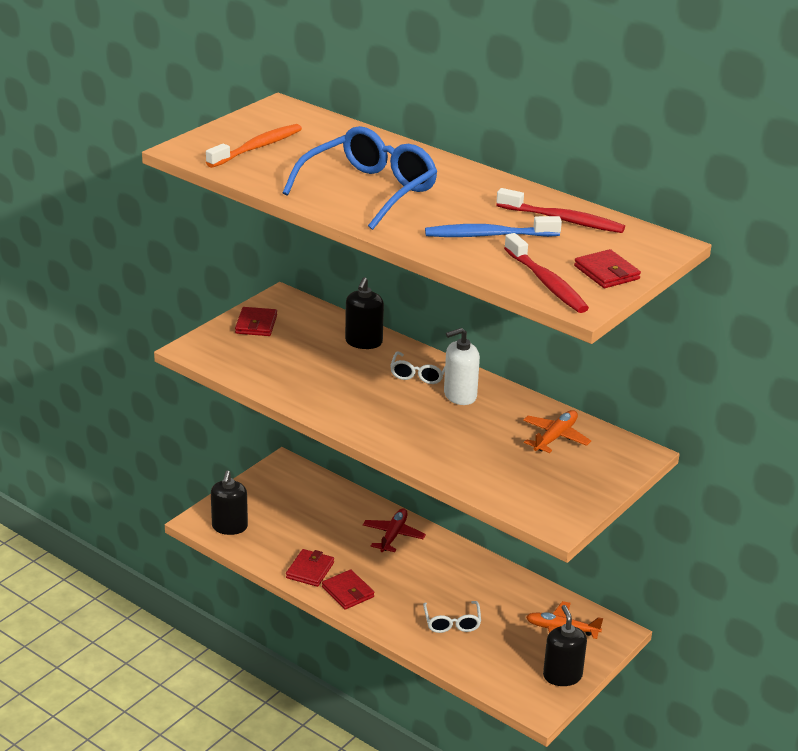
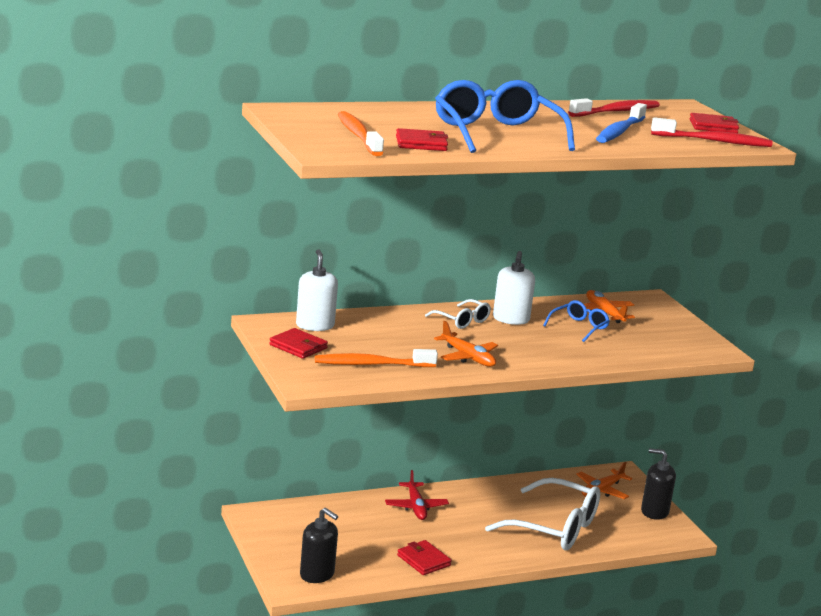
camera: 60 degrees left, 10 degrees down
(265, 363) = (371, 364): none -> orange toothbrush
(308, 317) = (315, 325): none -> white soap dispenser
(342, 399) = (467, 357): none -> orange plane
(348, 592) = (471, 555): red wallet -> red wallet (421, 144)
(363, 342) = (385, 321): black soap dispenser -> none
(393, 536) = (416, 507): red plane -> red plane turned 150 degrees counterclockwise
(452, 622) = (554, 527): white glasses -> white glasses, size x2.02
(495, 433) = (579, 327): none -> blue glasses

